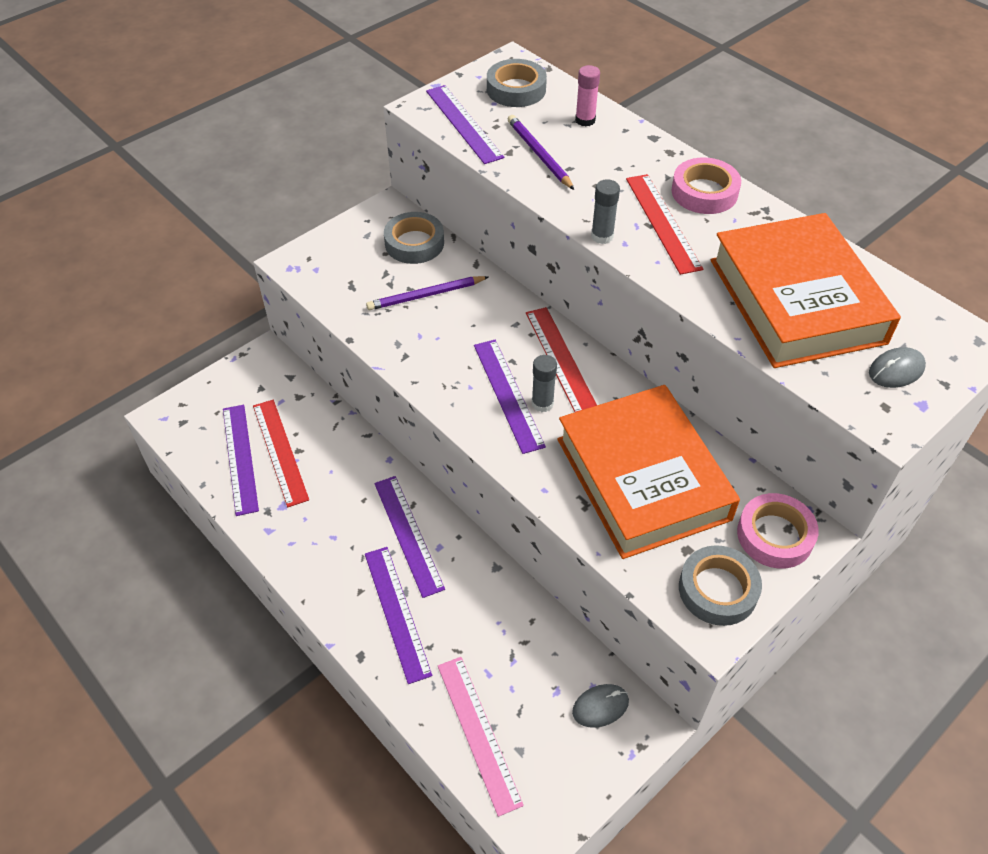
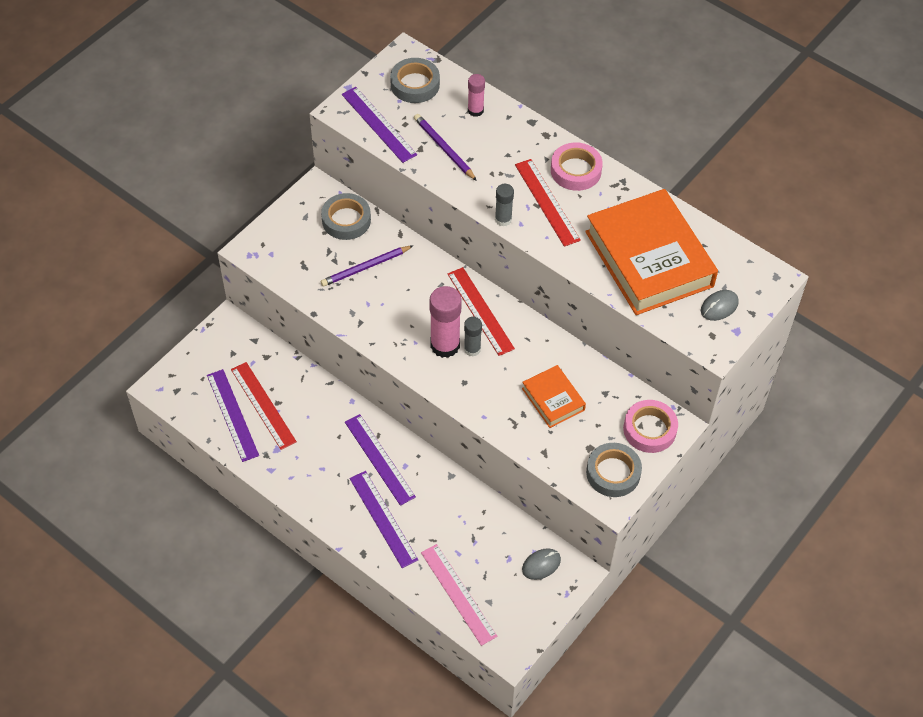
camera: 10 degrees left, 5 degrees up
(508, 394) = (445, 345): purple ruler -> pink glue stick
(642, 479) = (553, 399): orange book -> orange book, size x0.48

